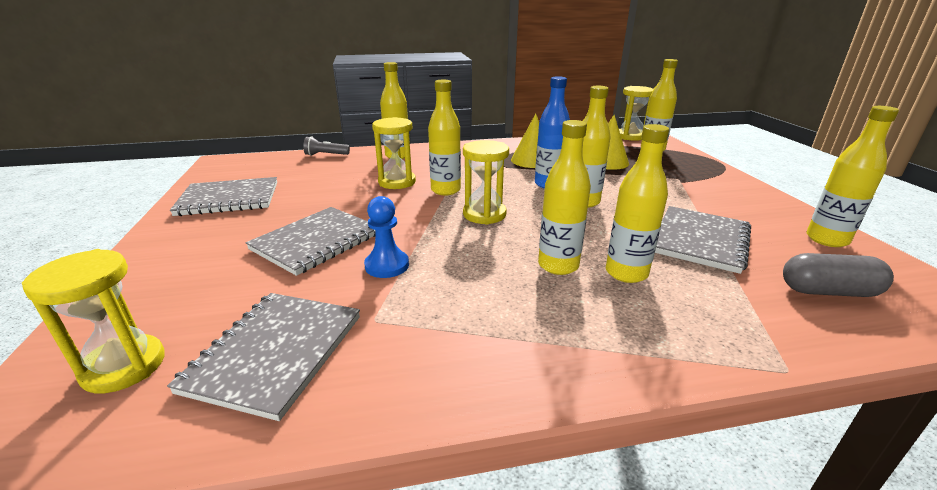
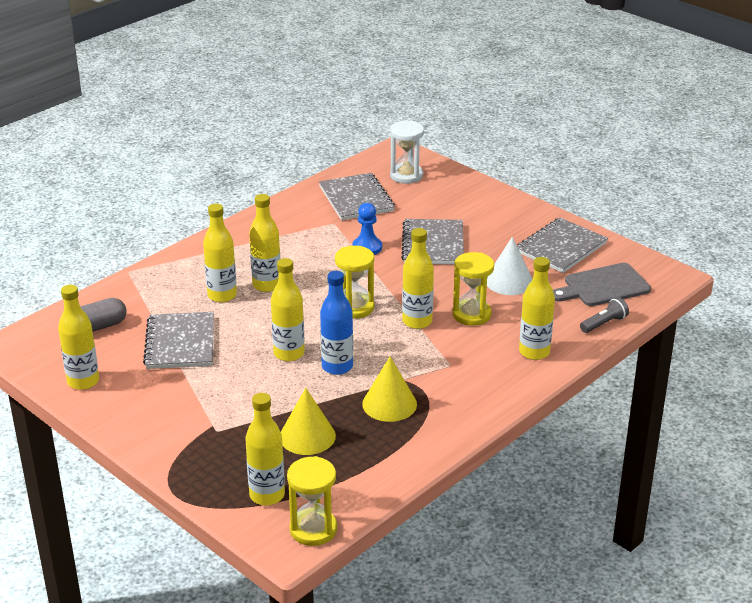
camera: 145 degrees right, 5 degrees up
(124, 366) = (406, 175): yellow hourglass -> white hourglass
(274, 169) = (603, 286): none -> grey cutting board
(324, 191) = (509, 281): none -> white cone

